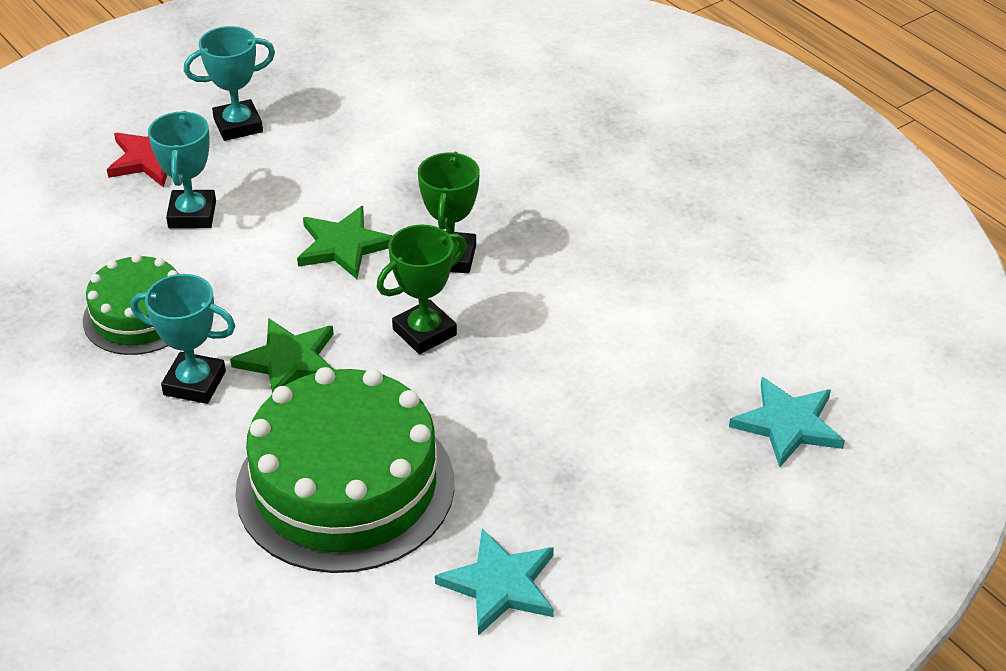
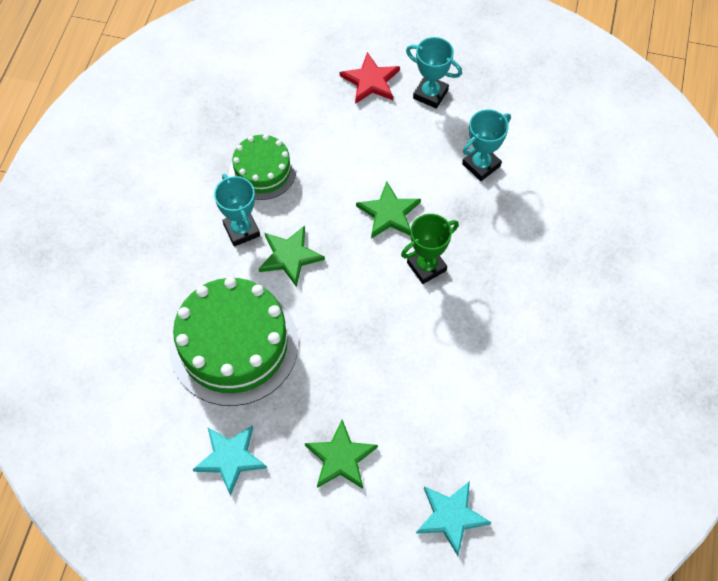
camera: 50 degrees right, 20 degrees up
(192, 214) = (348, 132): turquoise trophy -> turquoise trophy (481, 165)
(424, 332) = (362, 297): green trophy -> none
(613, 476) = (340, 457): none -> green star

